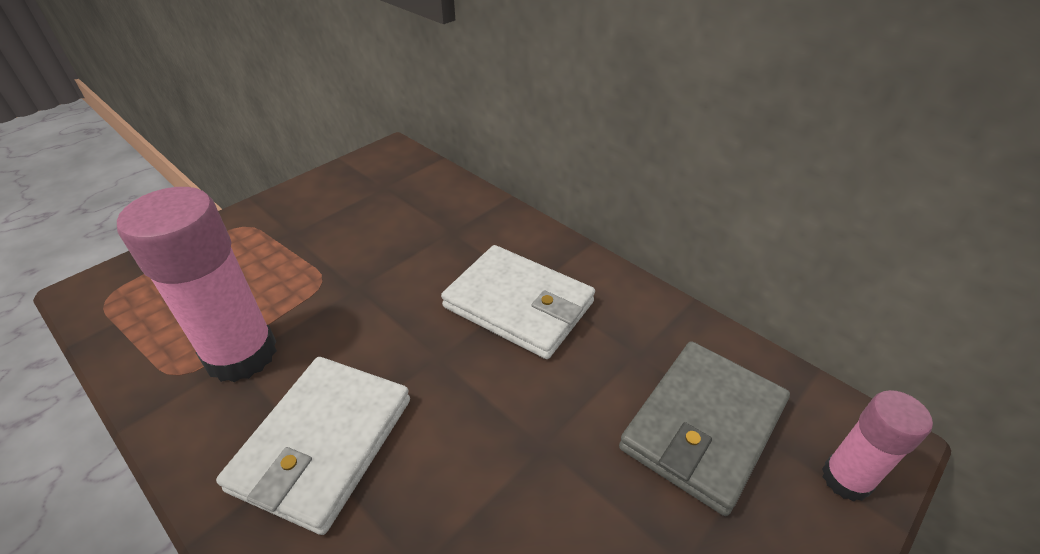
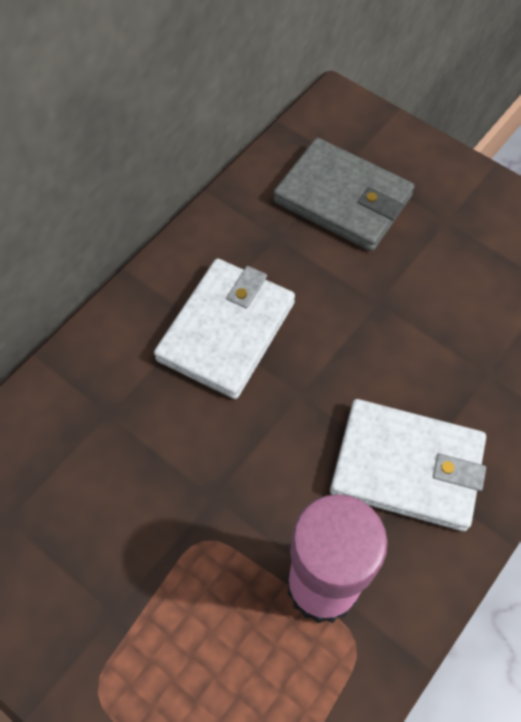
camera: 95 degrees left, 20 degrees up
(846, 479) = (370, 127): pink glue stick -> none

